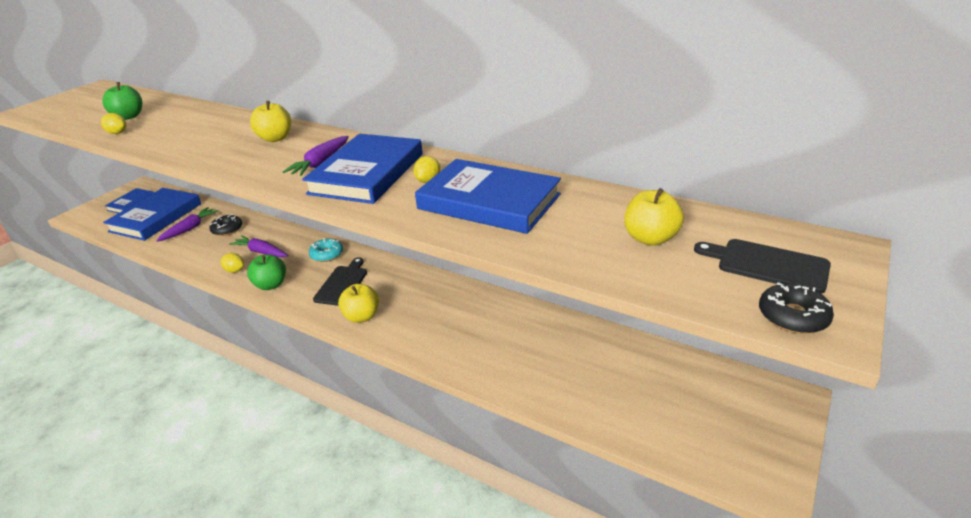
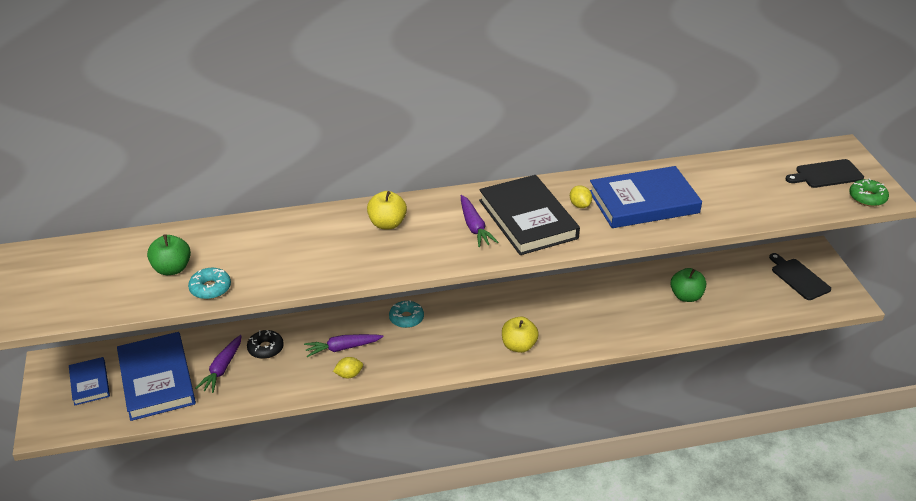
camera: 45 degrees left, 5 degrees up
(117, 133) = (210, 288): yellow lemon -> turquoise donut
(189, 229) = (222, 368): purple carrot -> purple carrot turned 150 degrees counterclockwise
(271, 285) = (404, 366): green apple -> green apple (686, 296)
(342, 284) = (462, 332): black cutting board -> black cutting board (798, 278)
(367, 173) = (528, 219): blue book -> black book
(650, 238) = (760, 184): yellow apple -> none
(792, 316) = (867, 197): black donut -> green donut

